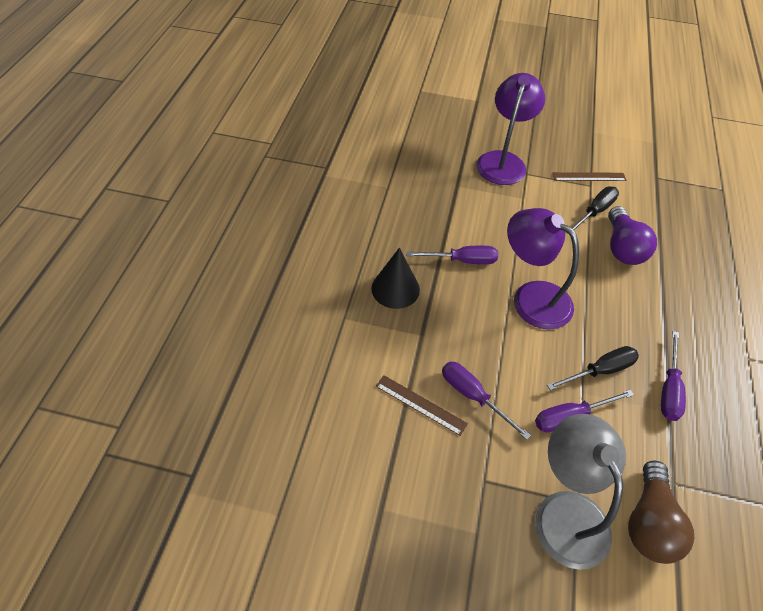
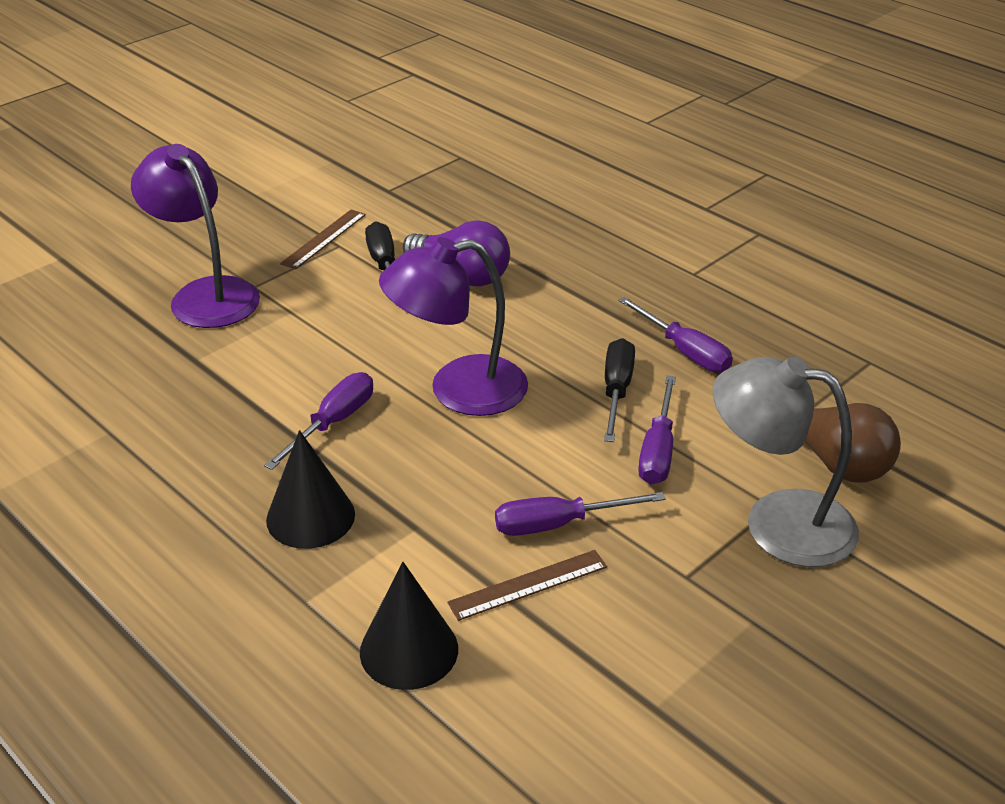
camera: 55 degrees left, 15 degrees down
(344, 376) = (409, 650): none -> black cone

